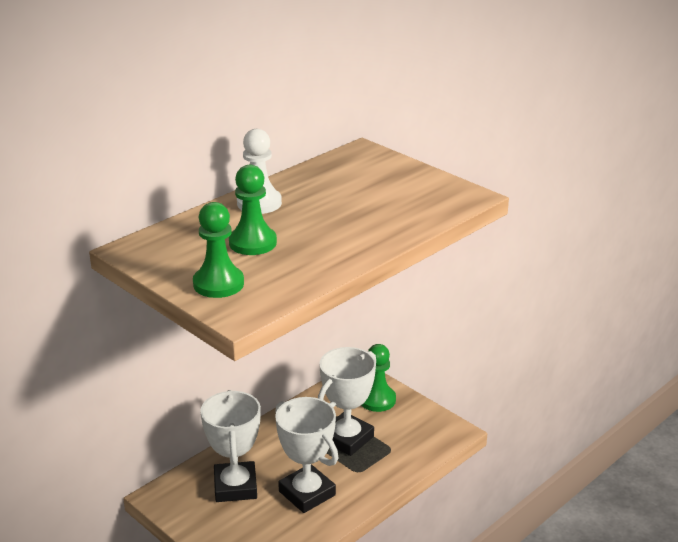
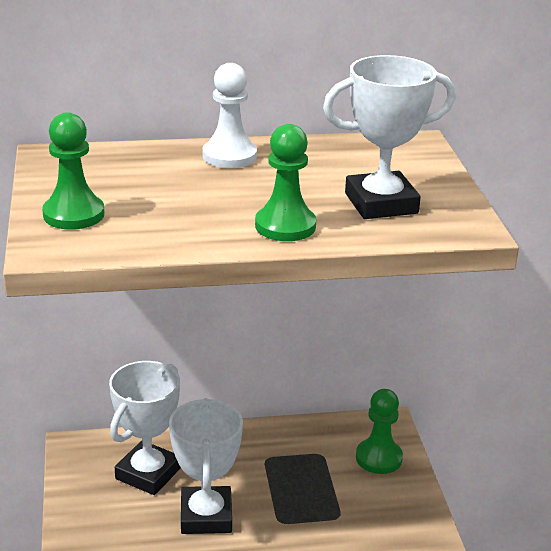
camera: 35 degrees right, 0 degrees up
(252, 243) = (164, 190): green pawn -> green pawn (285, 226)
(347, 438) = (304, 482): white trophy -> white trophy (381, 203)

